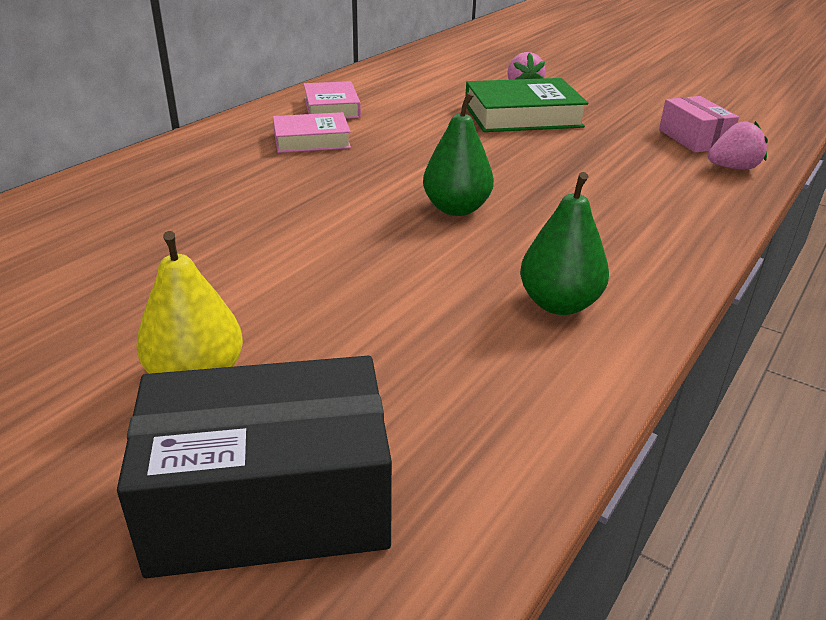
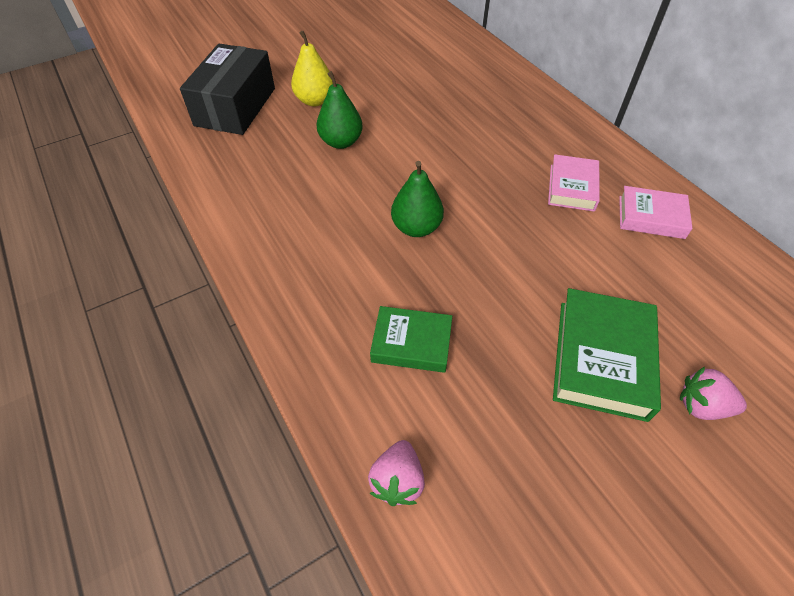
camera: 115 degrees right, 20 degrees up
(559, 304) = (281, 228): green pear -> green pear (341, 142)
(610, 184) = (411, 343): none -> green book
(693, 139) = (486, 501): pink box -> none

